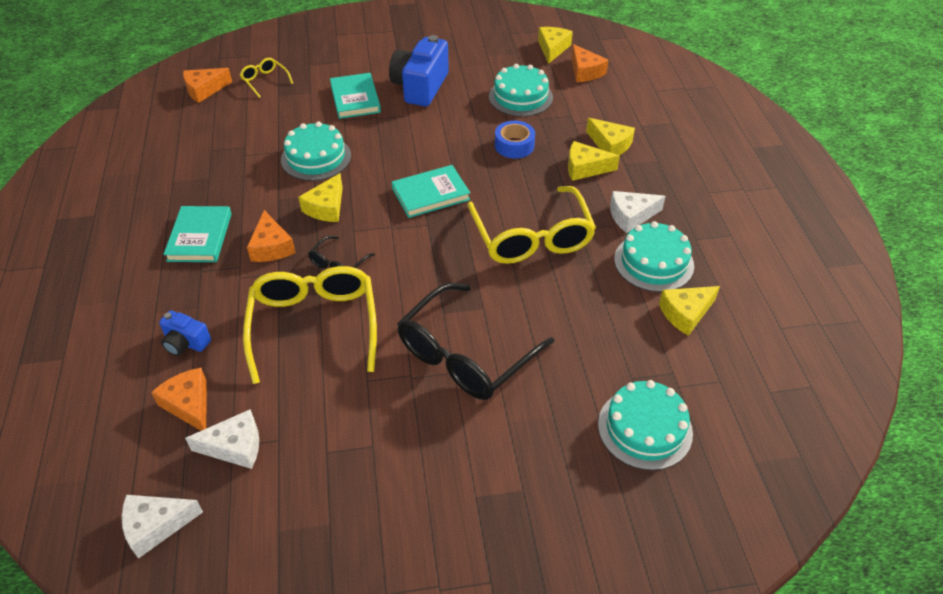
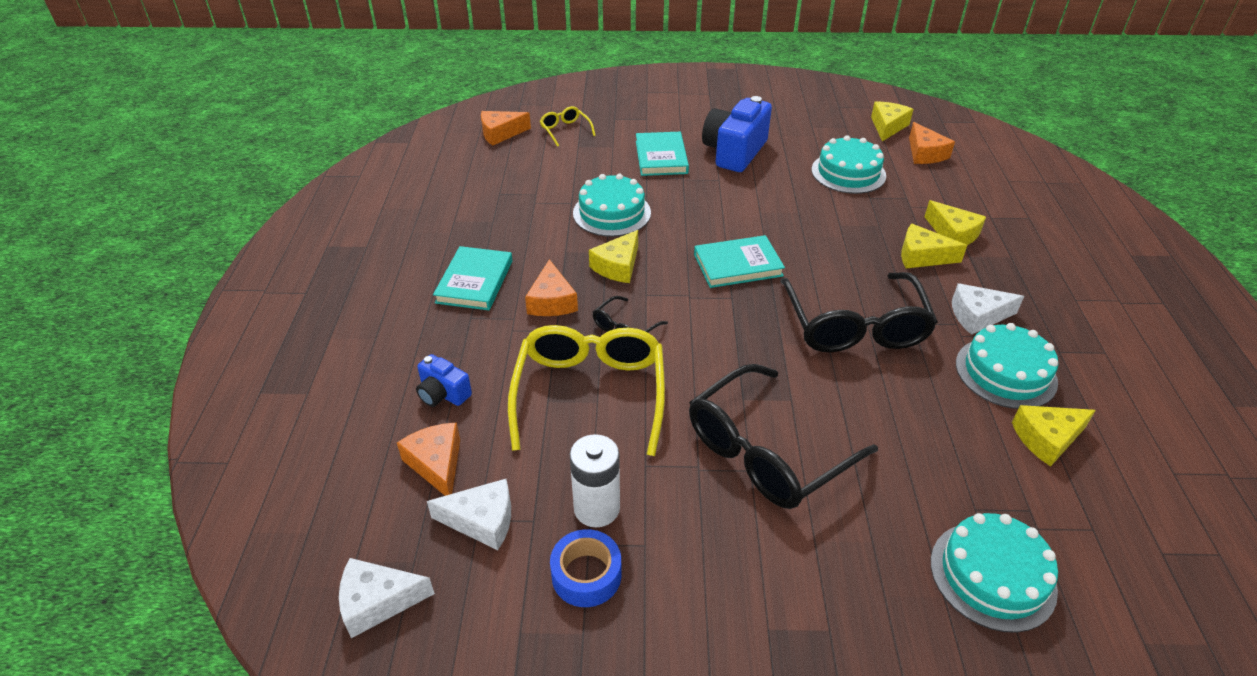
camera: 10 degrees right, 5 degrees down
(330, 422) = (596, 508): none -> white battery
(514, 145) = (838, 223): blue tape -> blue tape (586, 575)
(531, 236) = (854, 325): yellow glasses -> black glasses

